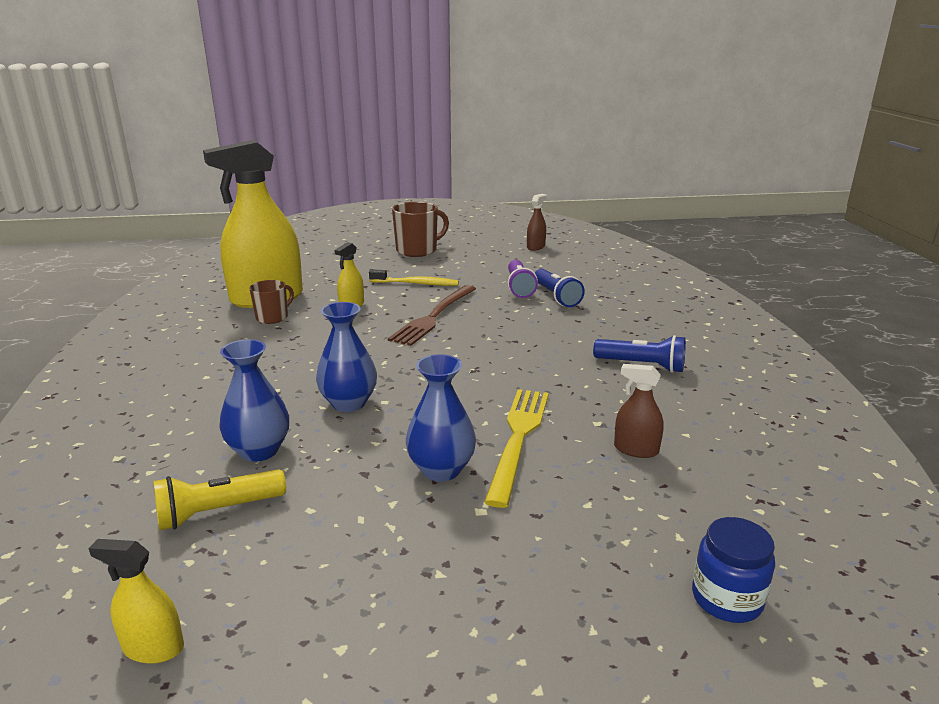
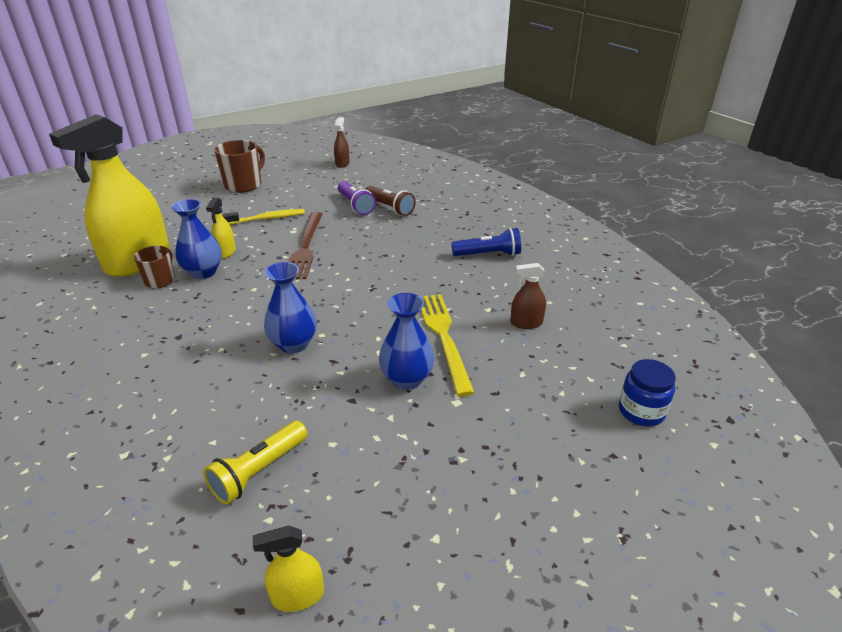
camera: 25 degrees left, 10 degrees up
(259, 450) = (251, 408): blue vase -> blue vase (203, 272)
(556, 297) = (389, 208): blue flashlight -> brown flashlight

